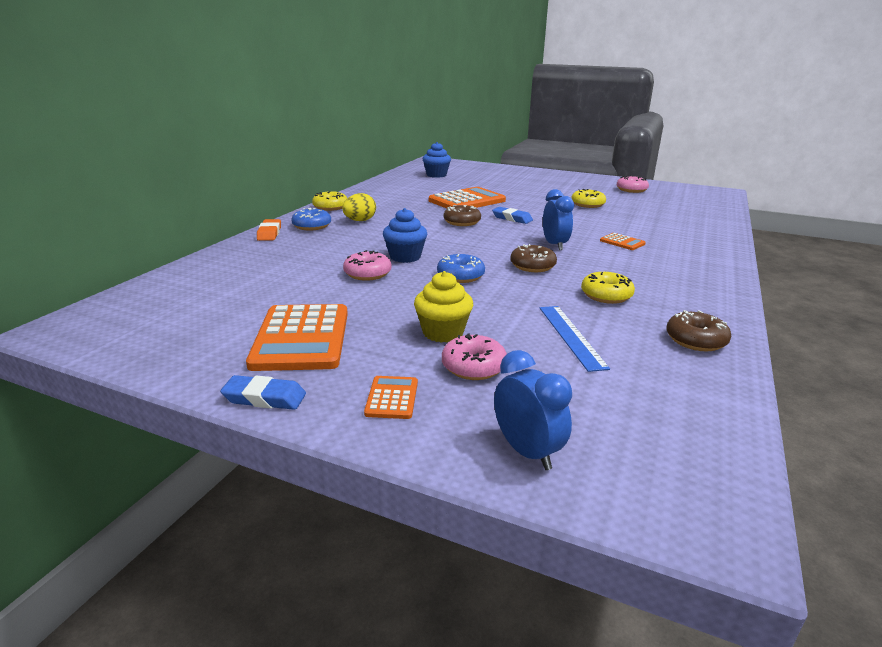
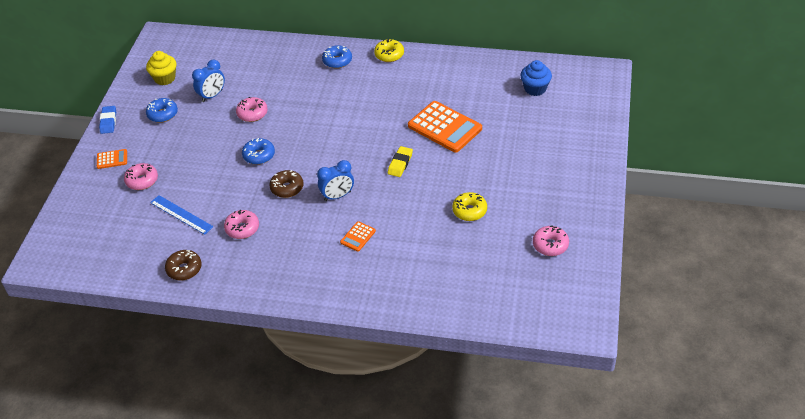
camera: 80 degrees right, 20 degrees up
(269, 233) = (314, 47): orange eraser -> none
(301, 338) = (162, 114): orange calculator -> blue donut
(360, 221) = (359, 80): yellow egg -> none
(405, 257) = (287, 123): blue cupcake -> none
(443, 332) = (177, 163): yellow cupcake -> yellow cupcake (165, 78)
(462, 222) = (377, 135): brown donut -> none
(512, 218) = (400, 163): blue eraser -> yellow eraser
(527, 451) = (77, 207): blue clock -> blue clock (212, 96)
(571, 336) = (181, 214): blue ruler -> blue ruler turned 60 degrees clockwise
(606, 295) = (242, 228): yellow donut -> pink donut

